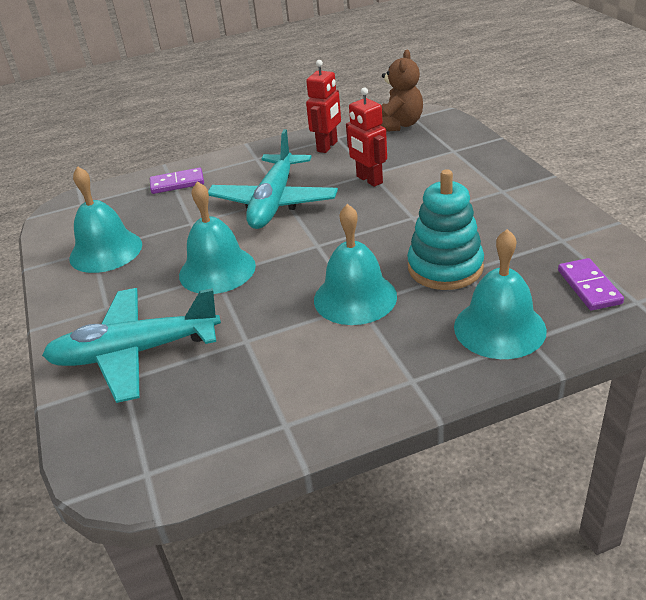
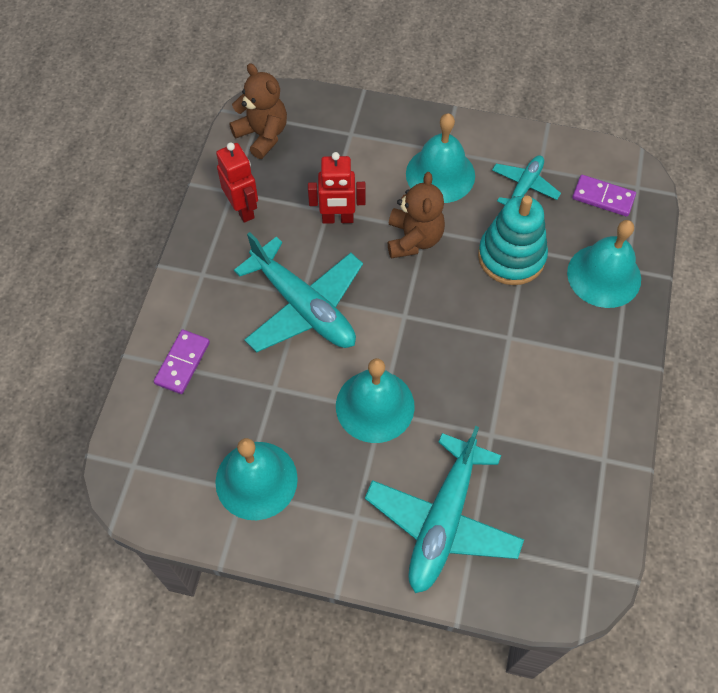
camera: 60 degrees left, 25 degrees up
(355, 297) = (499, 334): turquoise bell -> turquoise bell (440, 174)
(396, 216) = (414, 239): none -> brown teddy bear
(529, 241) = (524, 187): none -> turquoise plane

